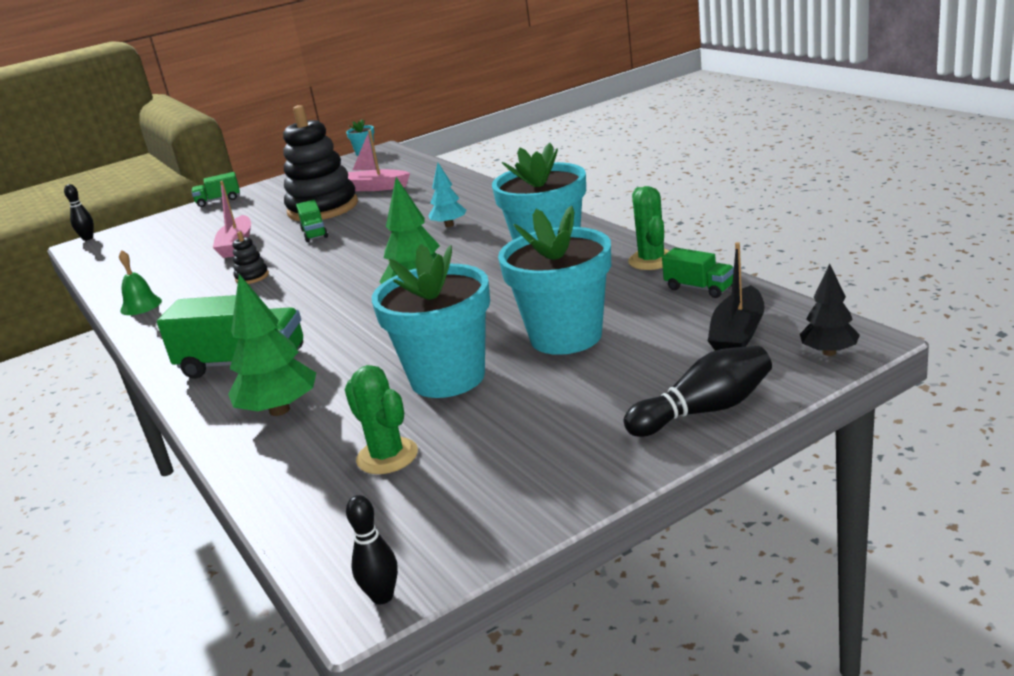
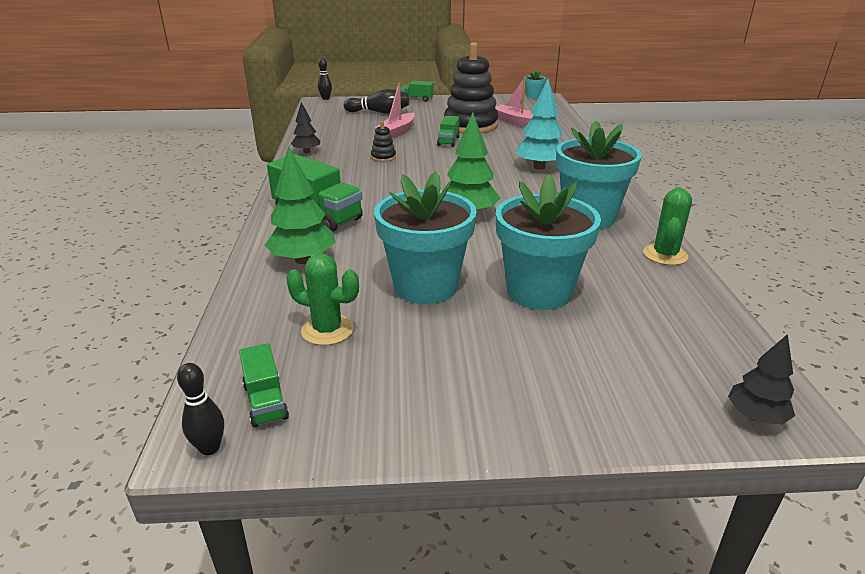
camera: 25 degrees right, 5 degrees up
(141, 305) = (307, 152): green bell -> black tree
(387, 456) = (327, 330): green cactus -> green cactus turned 60 degrees counterclockwise
(449, 225) = (539, 167): turquoise tree -> turquoise tree, size x1.64
(699, 288) = (684, 296): green truck -> green truck (265, 401)
(704, 411) = (589, 416): black bowling pin -> black bowling pin (379, 112)
(738, 334) = (682, 356): black boat -> none

